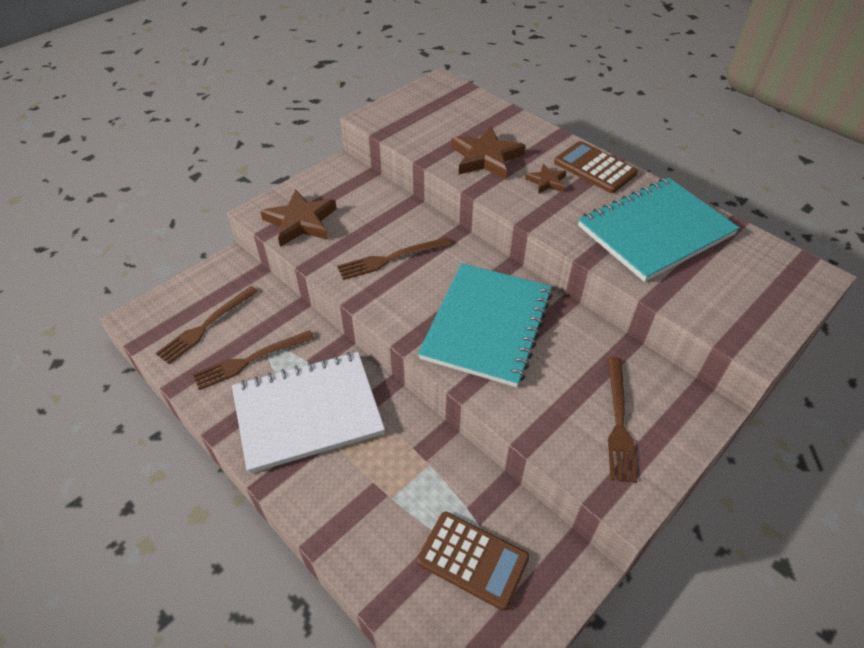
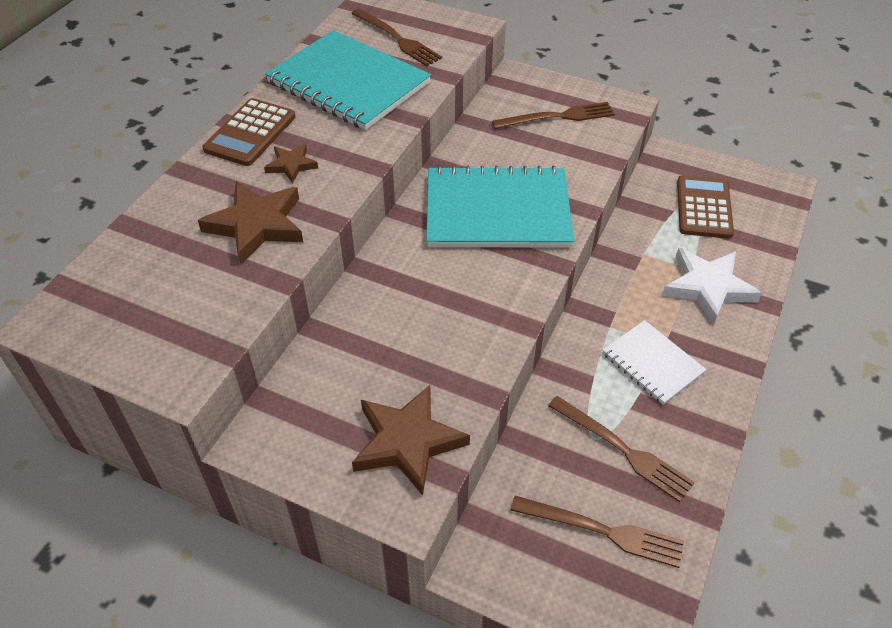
camera: 110 degrees left, 0 degrees up
(308, 412) = (652, 363): white notebook -> white notebook, size x0.54
(362, 499) = (707, 287): none -> white star
(390, 259) = (437, 316): brown fork -> brown fork (397, 39)

